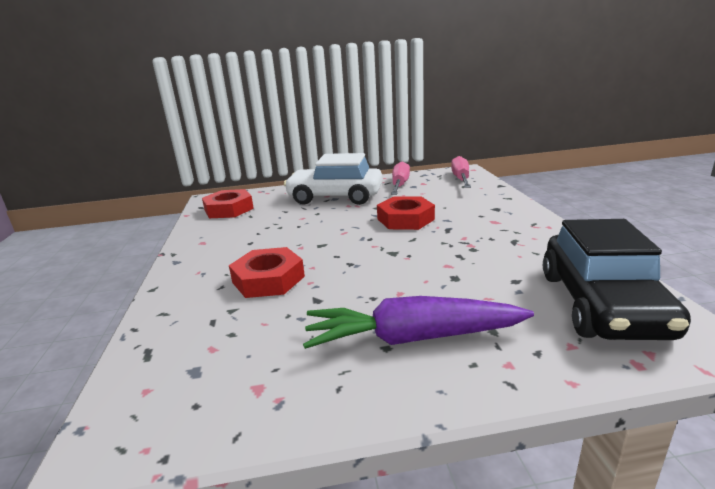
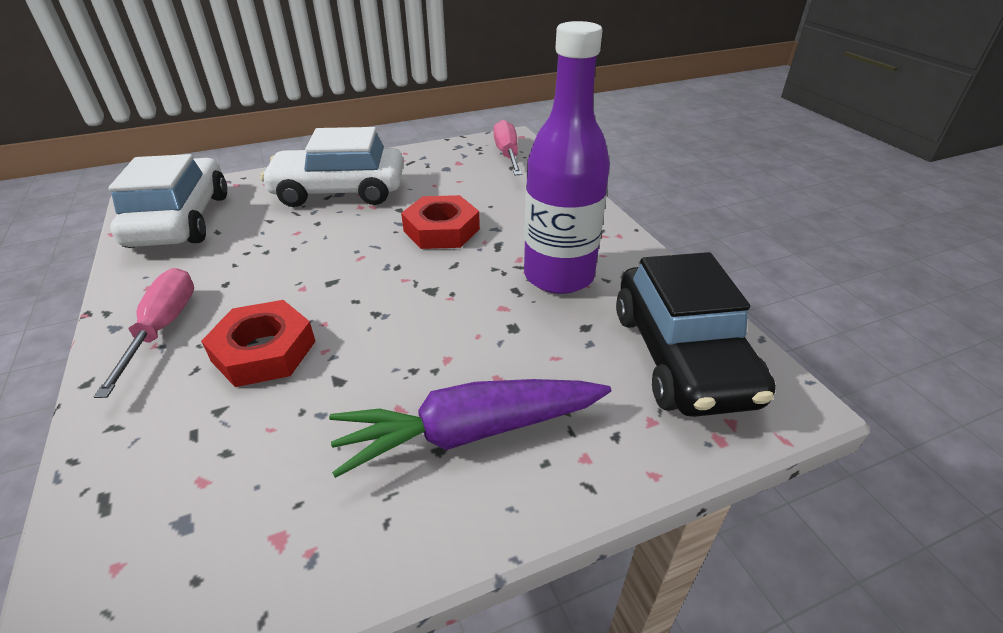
camera: 15 degrees left, 15 degrees up
(229, 209) = (180, 220): red nut -> white car
(400, 185) = (427, 166): pink screwdriver -> pink screwdriver (163, 328)
(495, 248) = (559, 276): none -> purple bottle

